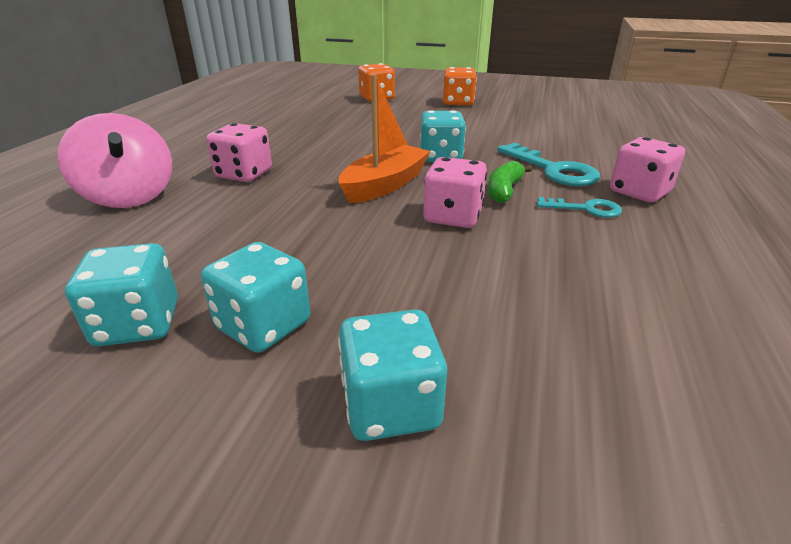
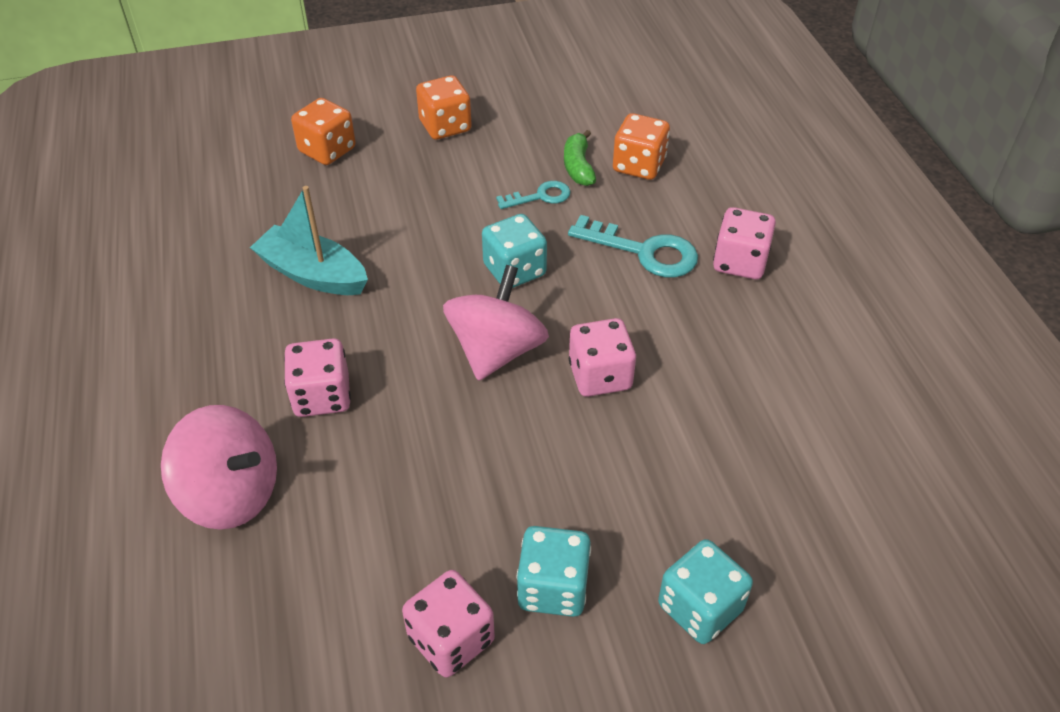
camera: 30 degrees left, 15 degrees up
(138, 324) = (451, 639): turquoise dice -> pink dice
(309, 132) = (313, 274): none -> turquoise boat
(385, 185) = (496, 351): orange boat -> pink spinning top
(504, 191) = (619, 311): green banana -> green banana (578, 167)
(583, 136) = (639, 165): none -> orange dice
(585, 209) = (707, 311): turquoise key -> turquoise key (540, 196)

